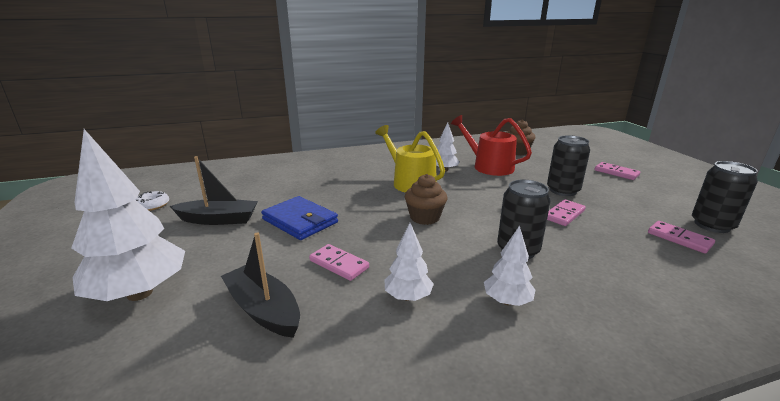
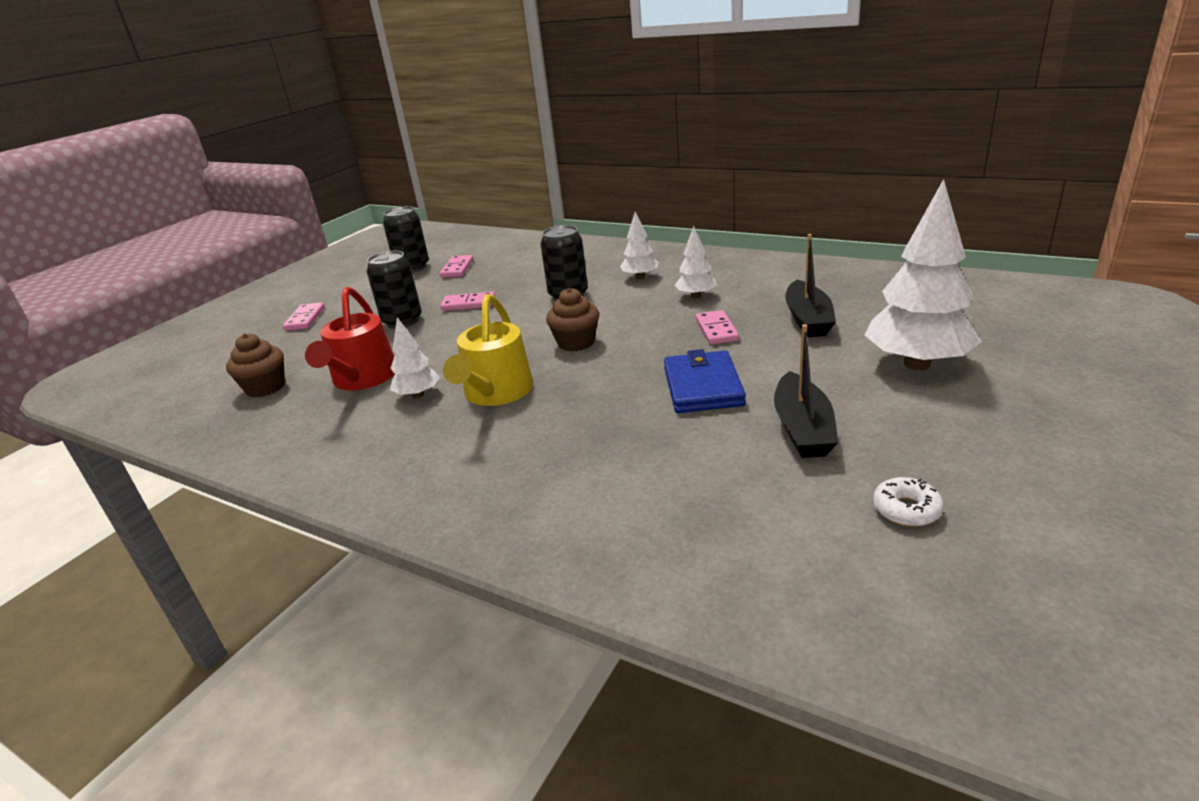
camera: 130 degrees left, 5 degrees up
(219, 219) = (803, 429): black boat -> black boat turned 135 degrees counterclockwise

